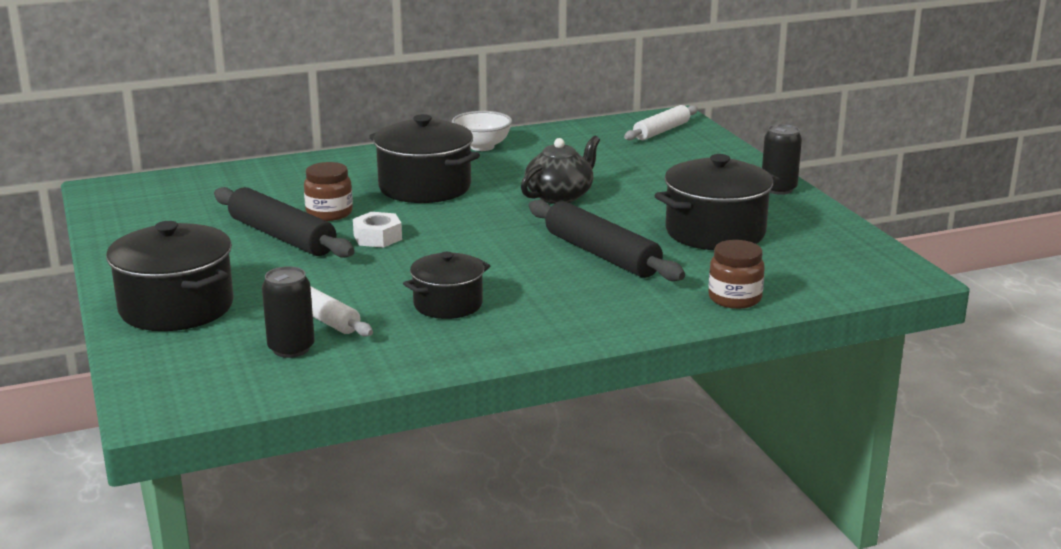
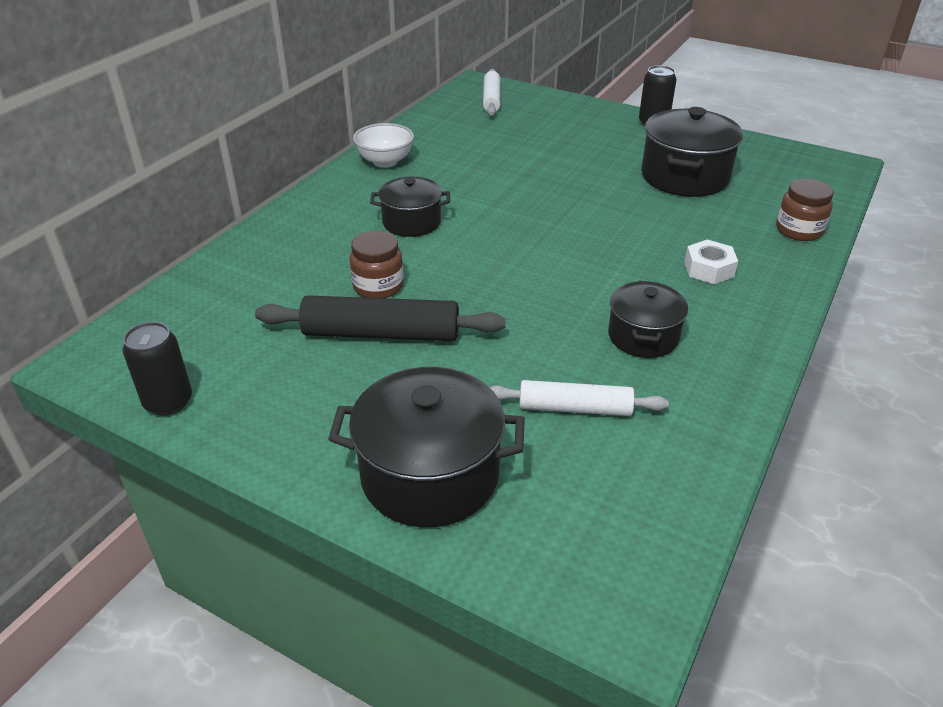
camera: 40 degrees left, 15 degrees up
(291, 348) = (615, 460): black can -> black can (168, 402)
(377, 237) = (466, 293): white nut -> white nut (709, 269)
(425, 187) = (411, 222): black pot -> black pot, size x0.62
(560, 196) = (528, 187): black teapot -> none
(602, 254) = (655, 230): black rolling pin -> none

